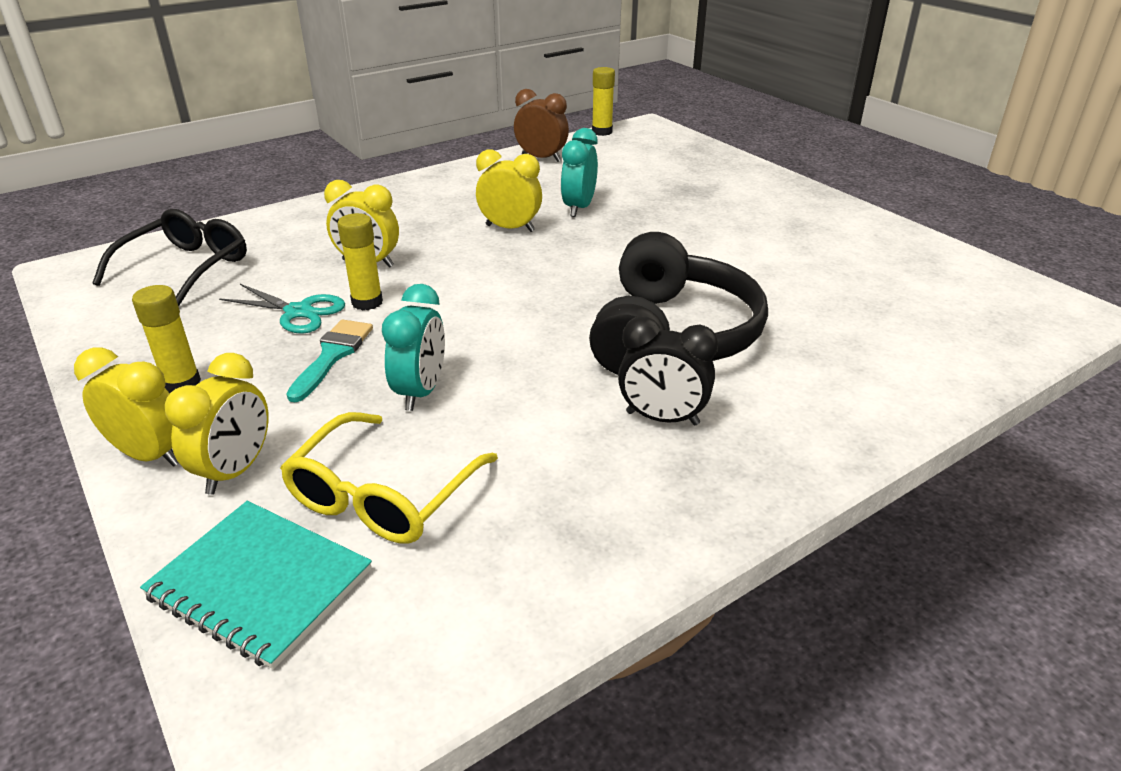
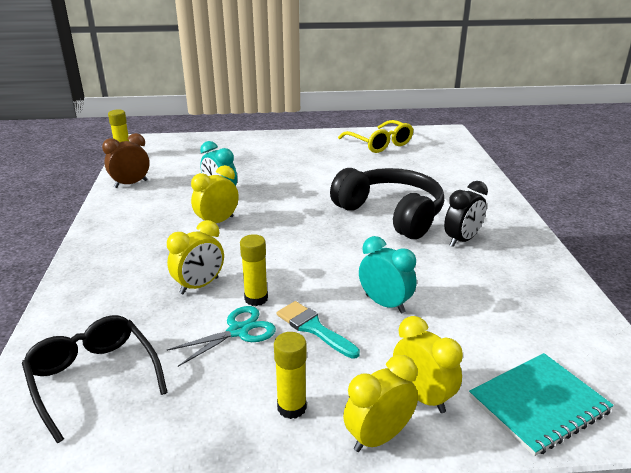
camera: 60 degrees left, 5 degrees down
(383, 495) = (479, 341): yellow glasses -> yellow glasses (379, 144)

